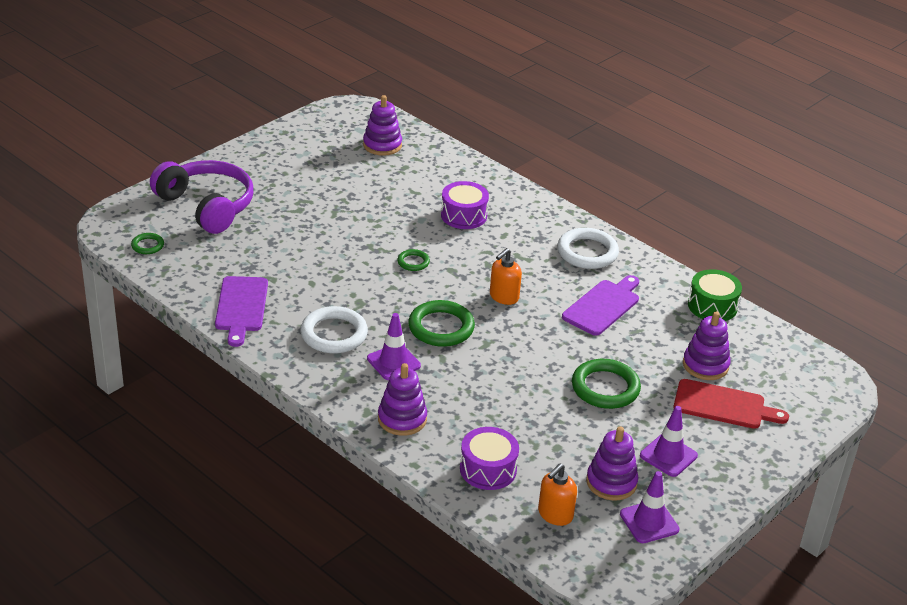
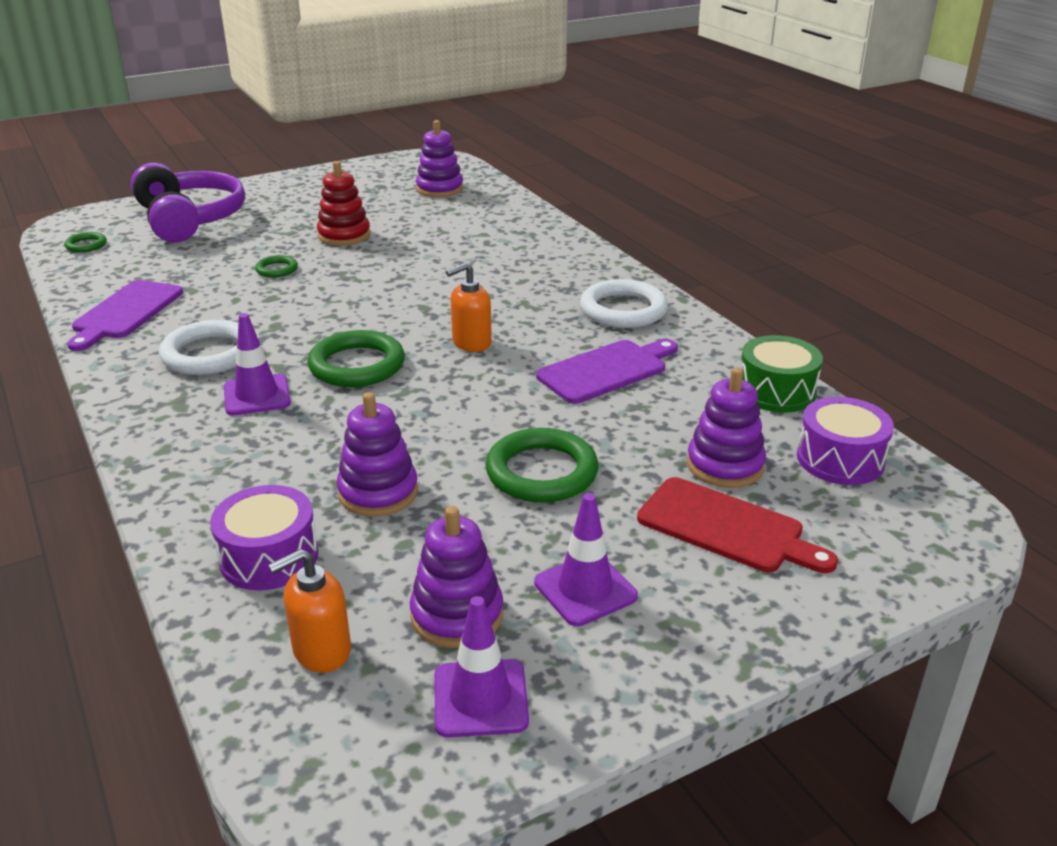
camera: 20 degrees right, 5 degrees down
(343, 207) = (344, 235): none -> red stacking toy
(402, 419) = (203, 466): purple stacking toy -> purple stacking toy (378, 492)
(413, 262) = (381, 294): green ring -> green ring (277, 269)
(463, 215) = (485, 257): purple drum -> purple drum (840, 459)

